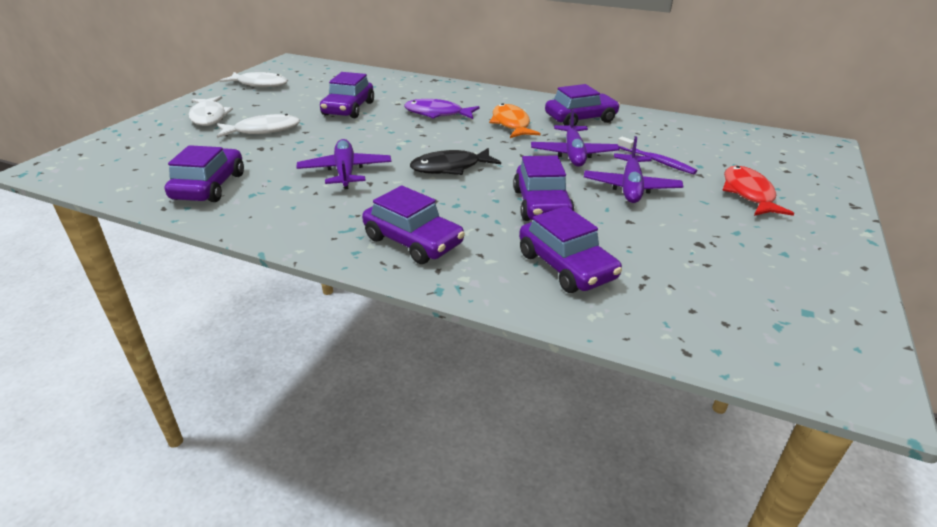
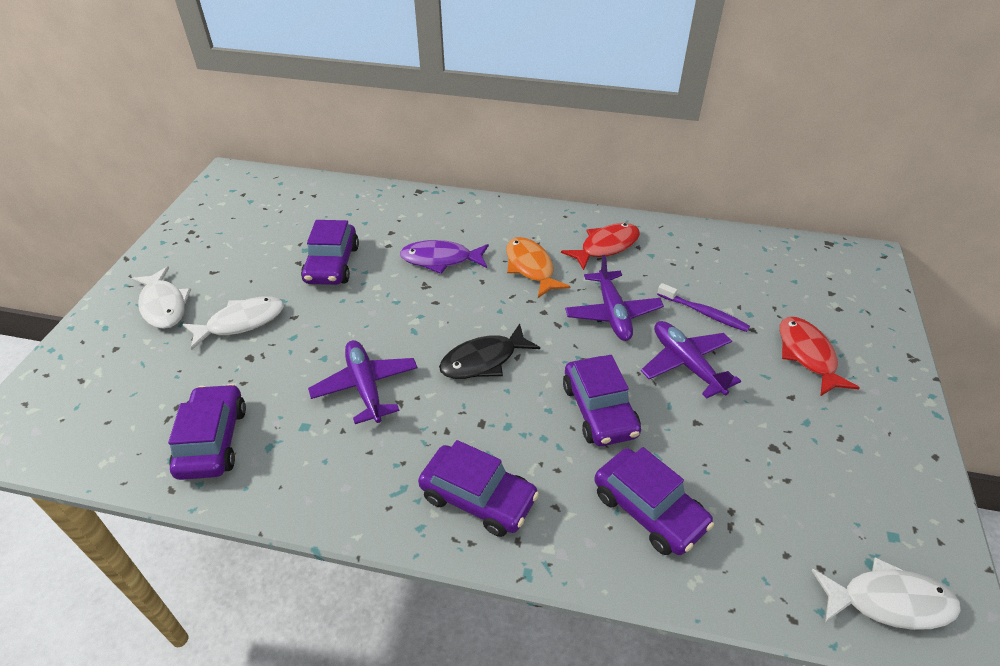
camera: 10 degrees left, 10 degrees up
(260, 84) = (205, 229): white fish -> white fish (889, 601)
(580, 119) = (606, 247): purple car -> red fish
(630, 187) = (686, 364): purple plane -> purple plane turned 150 degrees clockwise

